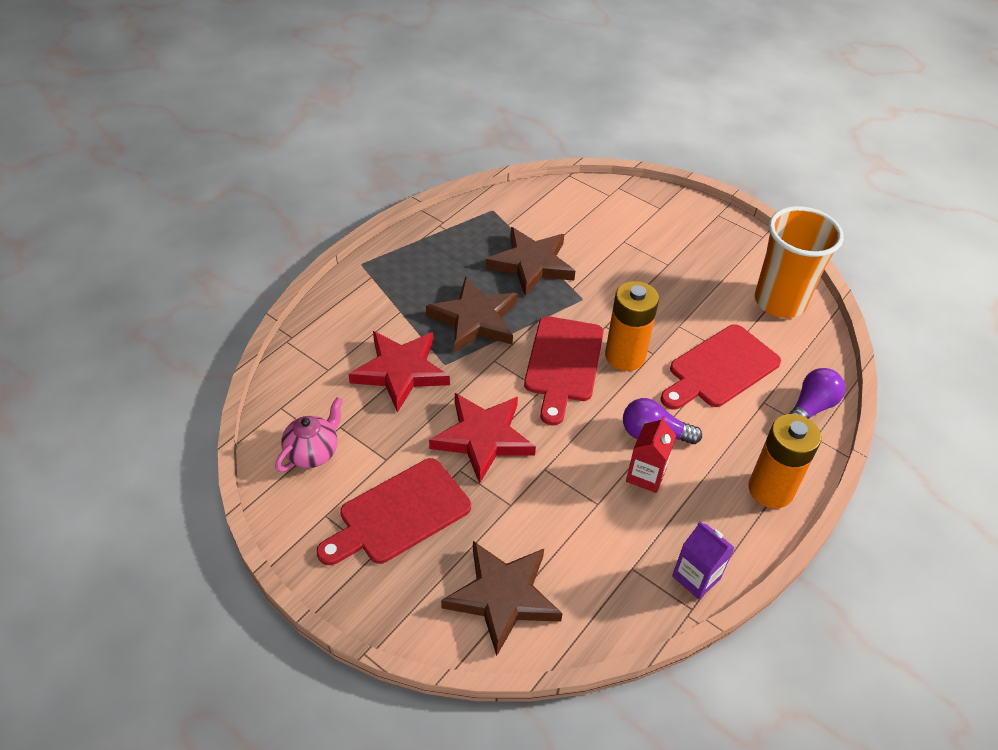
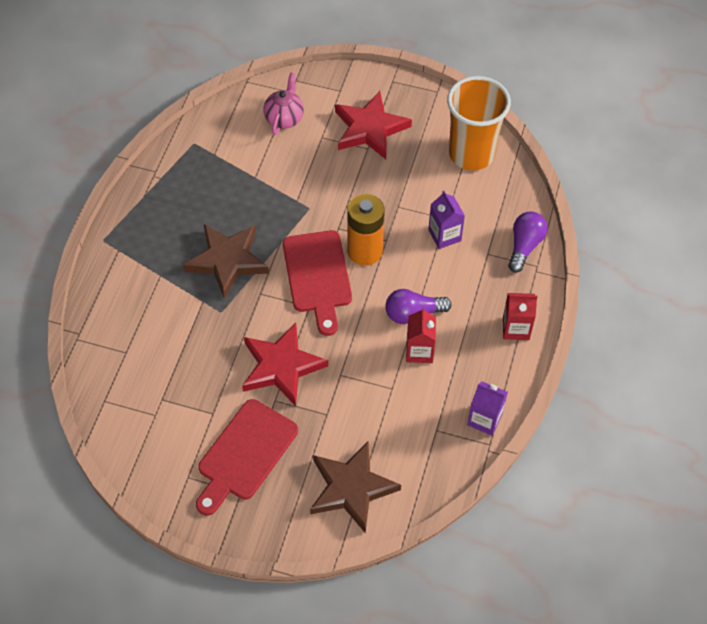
camera: 20 degrees left, 10 degrees up
(313, 452) = (151, 429): pink teapot -> pink teapot (284, 118)
(401, 372) = (188, 332): red star -> red star (370, 129)
(531, 264) = (252, 188): brown star -> none
(720, 369) = (444, 235): red cutting board -> purple carton
(770, 490) = (516, 328): orange battery -> red carton

